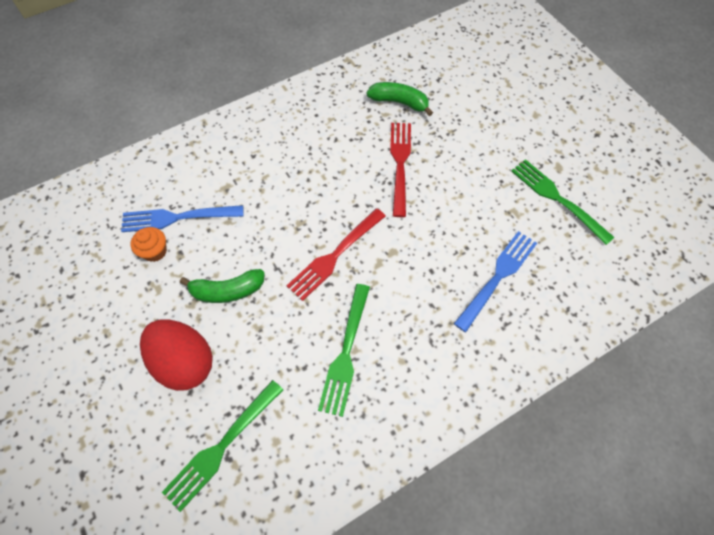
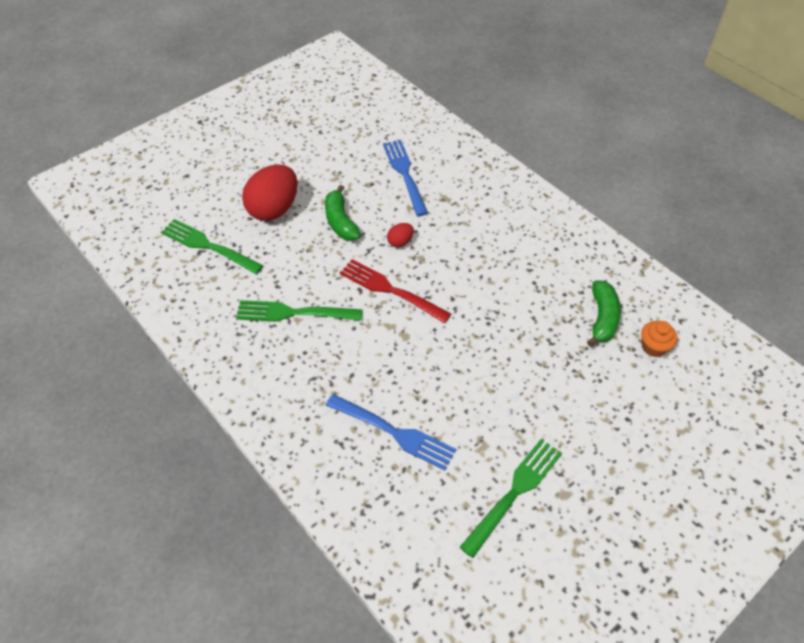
camera: 80 degrees right, 10 degrees down
(155, 251) = (369, 168): orange cupcake -> orange cupcake (653, 347)
(274, 237) = (400, 242): none -> red egg
(400, 164) = (515, 329): red fork -> none

